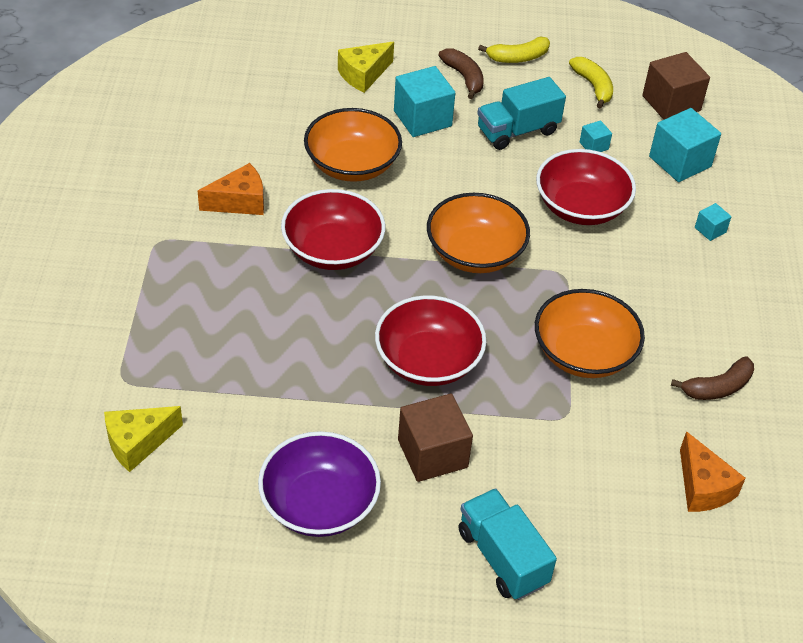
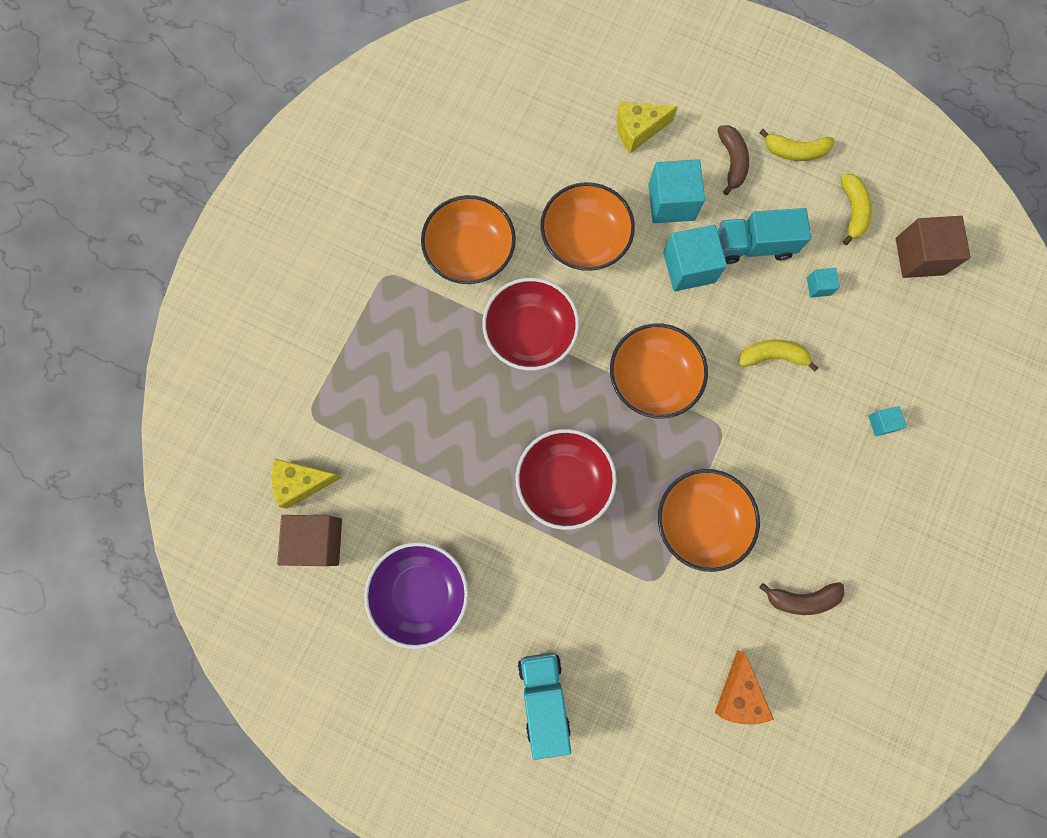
camera: 25 degrees right, 30 degrees up
(239, 202) = (470, 252): orange cheese -> orange bowl
(432, 453) = (529, 577): brown cube -> brown cube (317, 541)
(581, 207) = (772, 356): red bowl -> yellow banana
(680, 161) = (892, 332): turquoise cube -> turquoise cube (689, 267)

